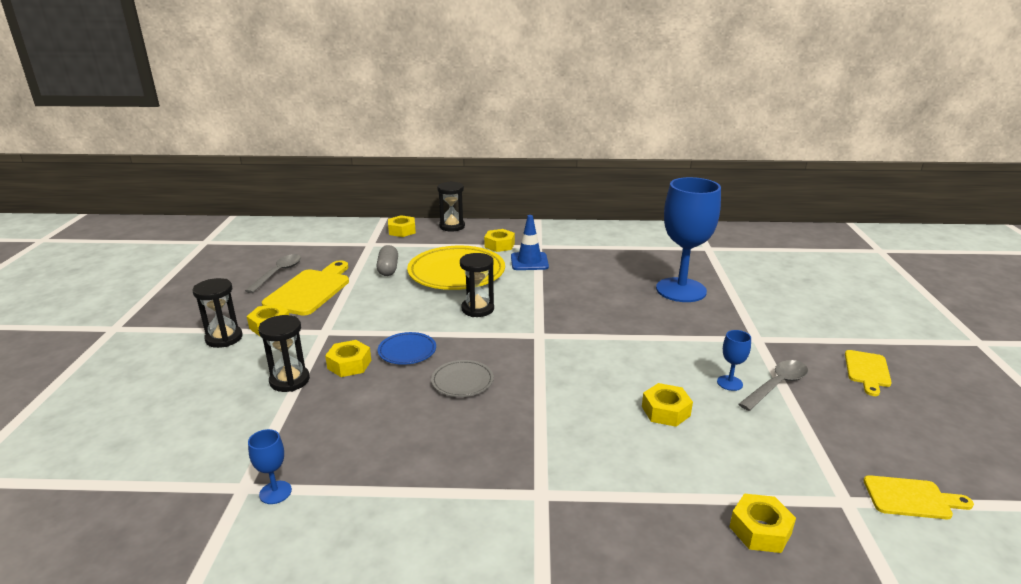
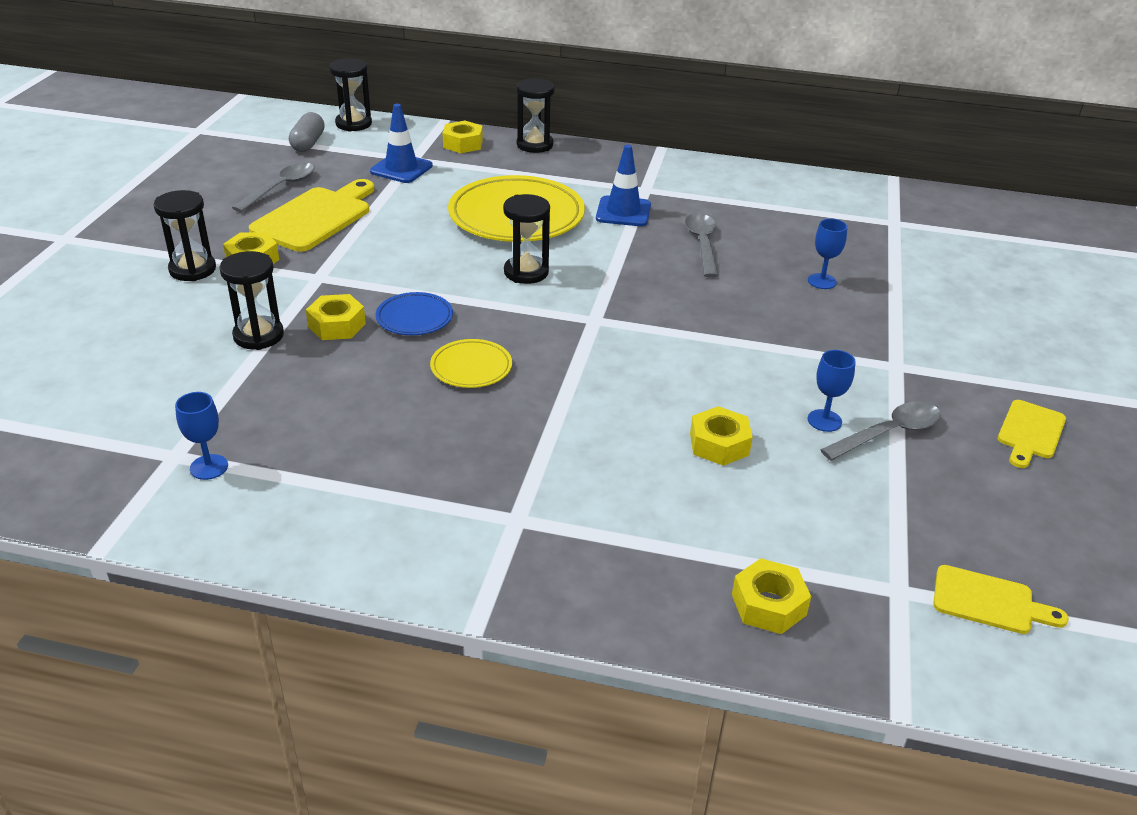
camera: 10 degrees right, 10 degrees up
(320, 226) = (353, 124): none -> black hourglass
(363, 251) = (401, 169): none -> blue traffic cone
(388, 269) = (426, 199): grey capsule -> grey capsule (308, 143)
(462, 381) = (471, 367): grey plate -> yellow plate
(499, 245) = (591, 182): yellow nut -> none
(591, 276) = (702, 244): none -> grey spoon
(681, 290) = (822, 281): blue goblet -> blue goblet, size x0.40

